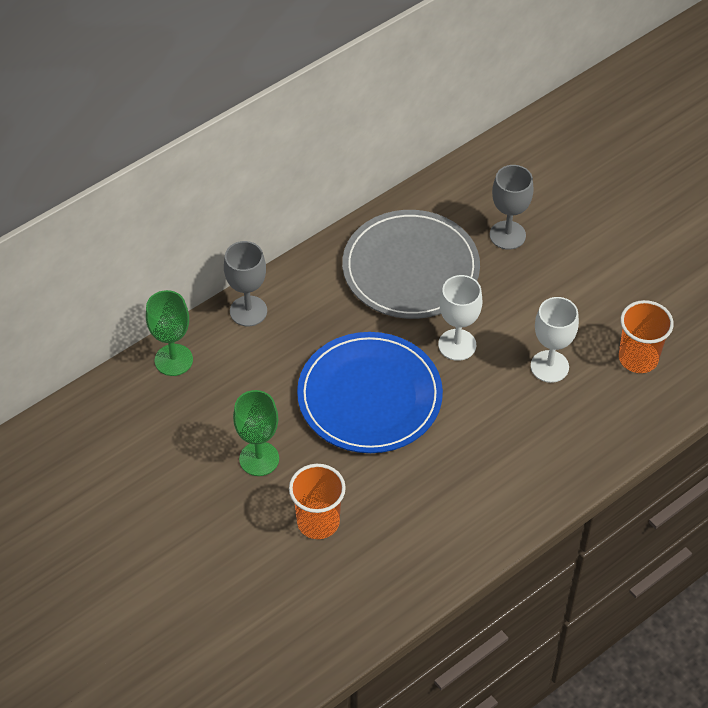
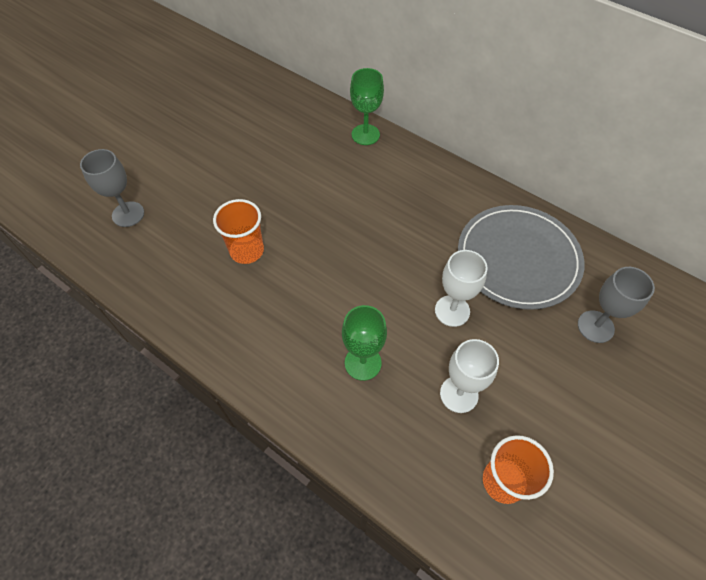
camera: 75 degrees right, 5 degrees up
(248, 311) = (426, 164): grey goblet -> grey goblet (128, 214)
(259, 459) = (294, 202): green goblet -> green goblet (363, 363)
(369, 396) = (375, 258): blue plate -> none

